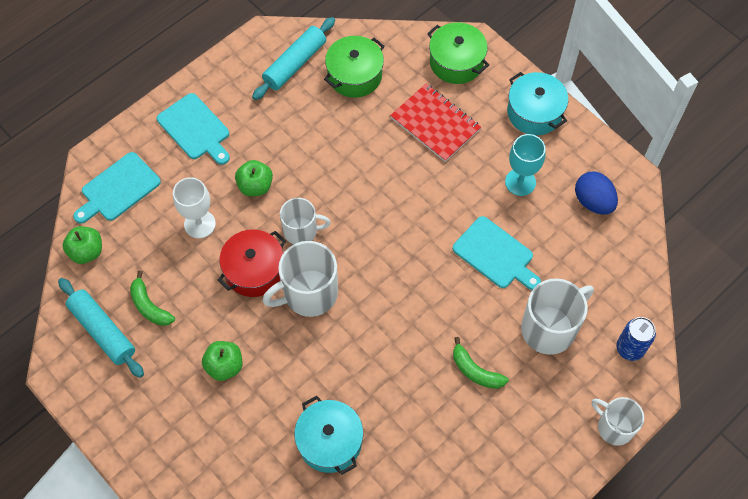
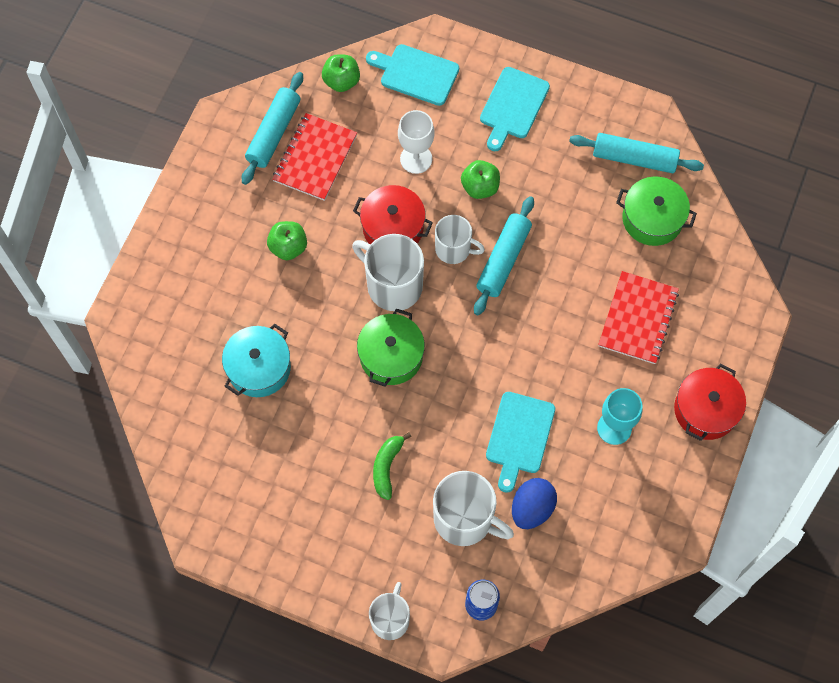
camera: 65 degrees right, 5 degrees up
(149, 306) = (315, 158): green banana -> red notebook
(301, 231) = (454, 249): white mug -> white mug turned 45 degrees counterclockwise
(332, 197) = (503, 260): none -> turquoise rolling pin
(456, 62) = (724, 308): green pot -> green pot (391, 356)
(534, 112) = (705, 410): turquoise pot -> red pot
(593, 202) = (629, 509): blue egg -> blue egg (532, 508)

